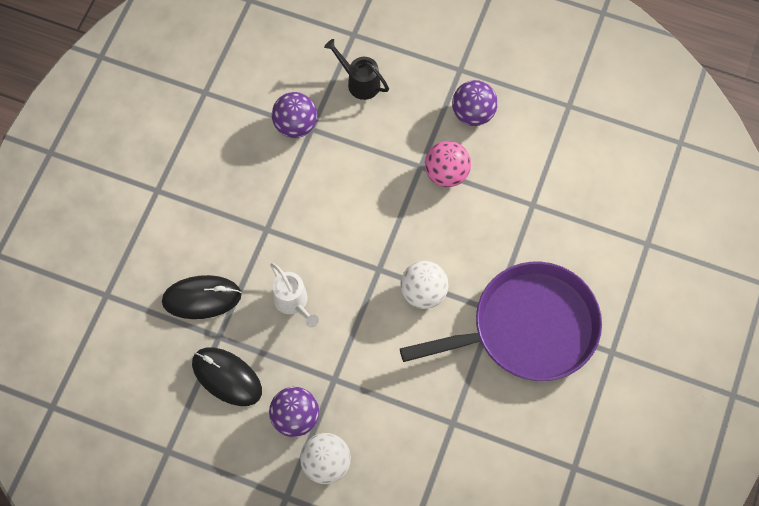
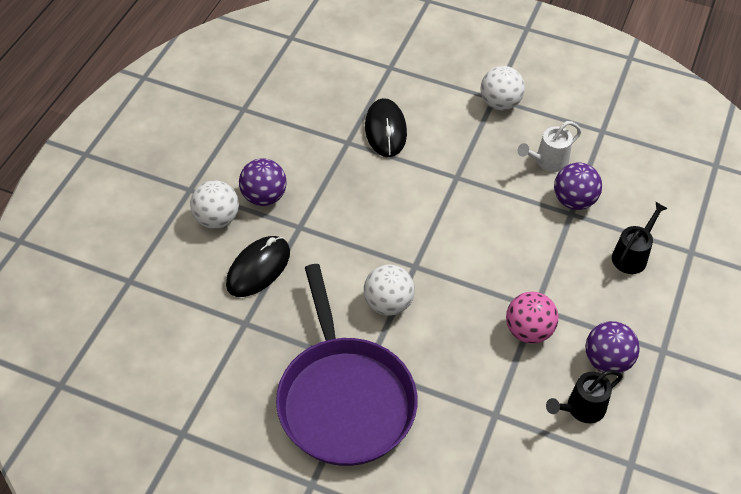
camera: 90 degrees right, 15 degrees down
(164, 185) = (500, 103): none -> white ball
(227, 377) = (307, 148): black mouse -> black mouse (258, 268)
(293, 303) = (379, 197): white watering can -> white watering can (547, 162)
(521, 137) = (581, 409): none -> black watering can

